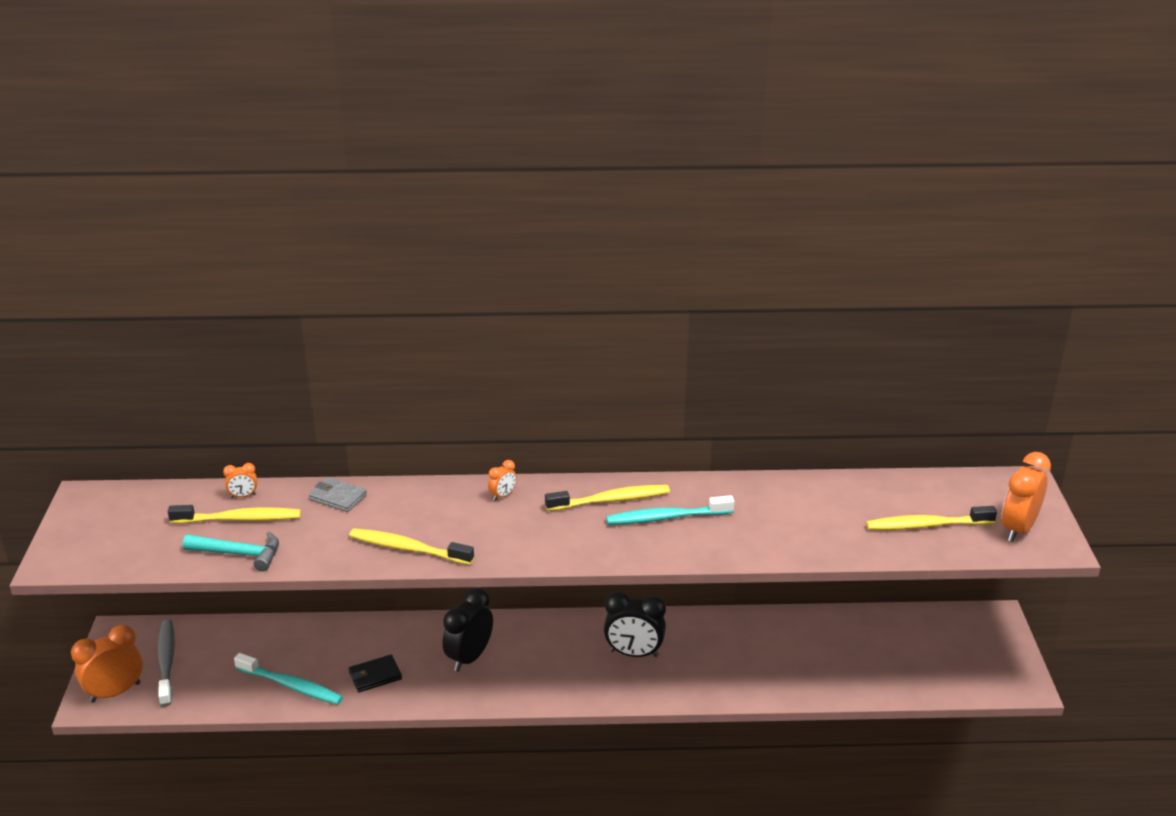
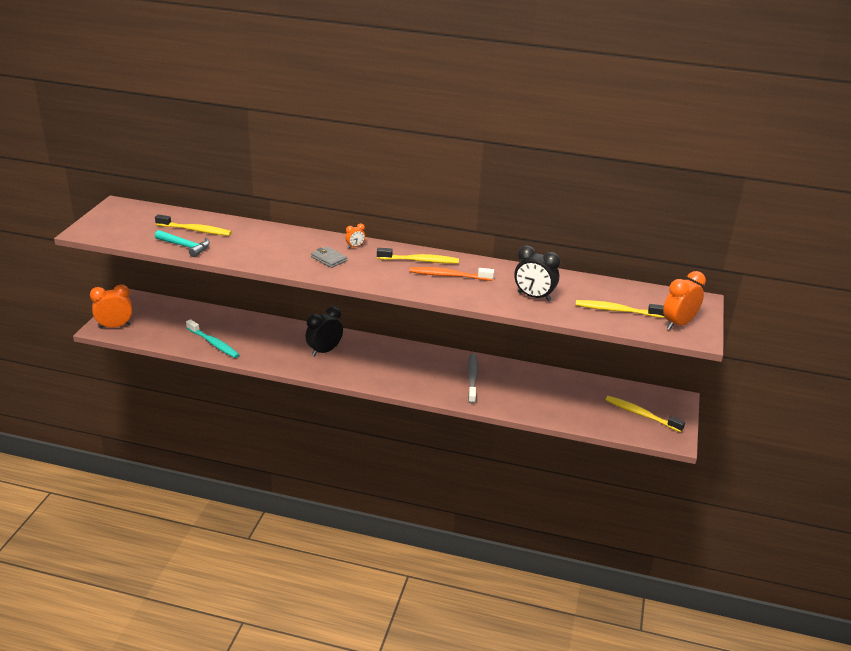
camera: 15 degrees right, 0 degrees up
(167, 662) = (150, 318): grey toothbrush -> grey toothbrush (472, 379)
(243, 496) = (204, 220): orange clock -> none
(338, 497) = (257, 230): grey wallet -> grey wallet (329, 259)
(375, 676) = (264, 348): black wallet -> none
(408, 549) = (283, 262): yellow toothbrush -> yellow toothbrush (641, 414)
(634, 653) = (426, 369): black clock -> black clock (534, 297)
(667, 517) = (449, 275): turquoise toothbrush -> orange toothbrush

